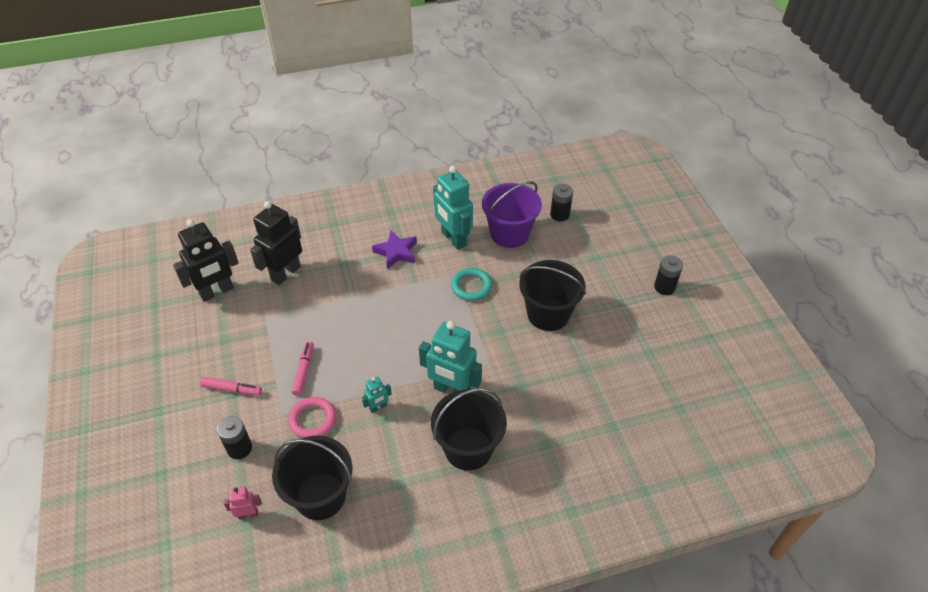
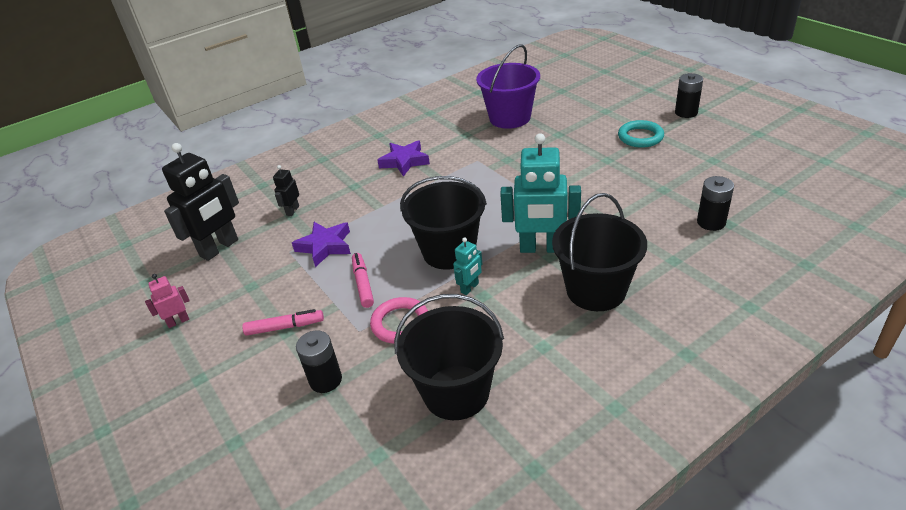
camera: 15 degrees left, 10 degrees down
(248, 514) = (375, 444): pink robot -> pink robot (178, 321)
(285, 273) = (292, 210): black robot -> black robot, size x0.47
(293, 322) = (325, 246): none -> purple star
(453, 239) = (456, 136): turquoise robot -> none
(471, 286) = (500, 164): turquoise ring -> turquoise ring (640, 137)
(548, 314) = (593, 161): black bucket -> black bucket (449, 251)
(559, 214) = (547, 93): black battery -> black battery (711, 222)

